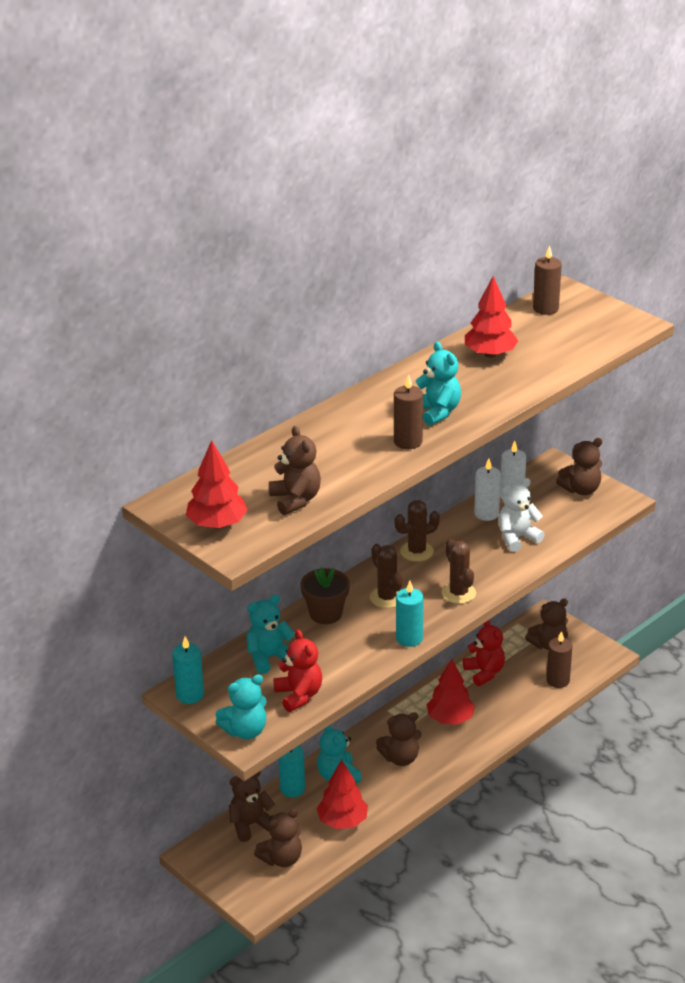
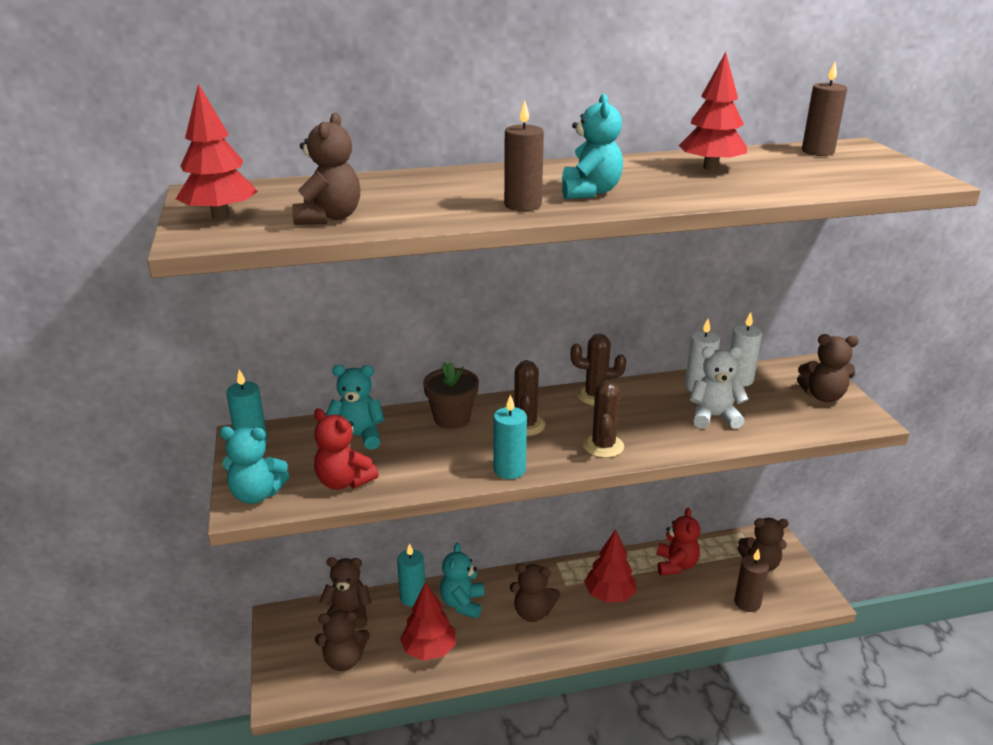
camera: 30 degrees right, 5 degrees down
(299, 695) = (344, 481): red teddy bear -> red teddy bear turned 120 degrees clockwise

